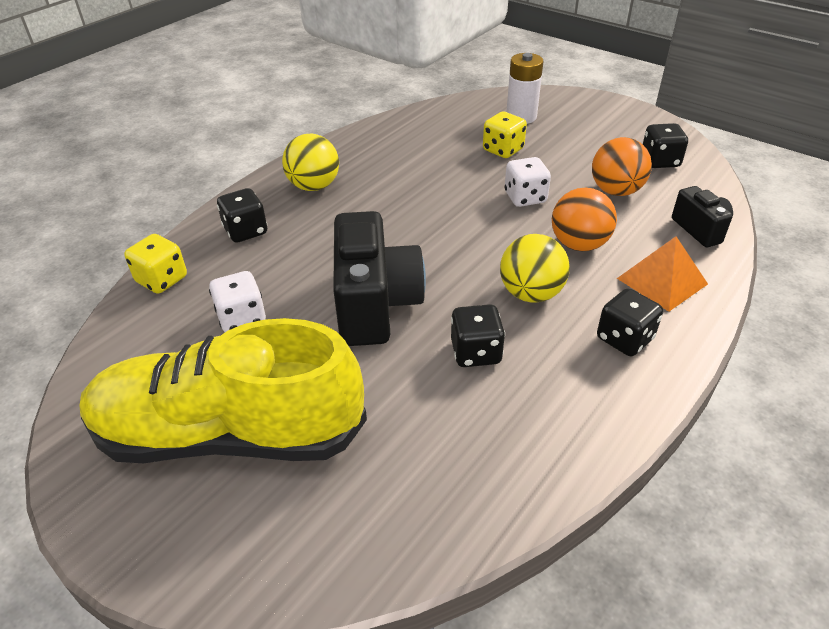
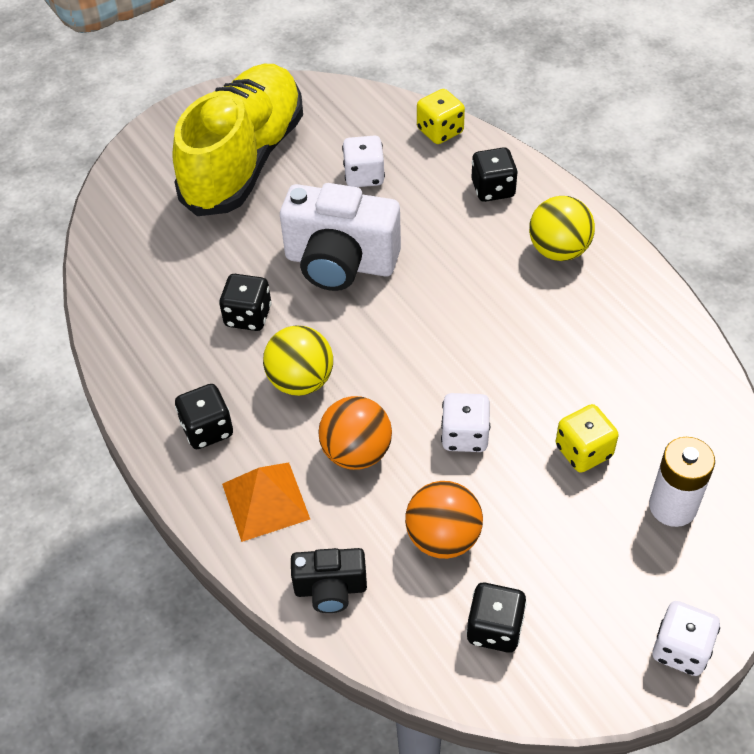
camera: 110 degrees right, 10 degrees up
(375, 305) = (340, 263): black camera -> white camera
(612, 105) = (680, 649): none -> white dice

